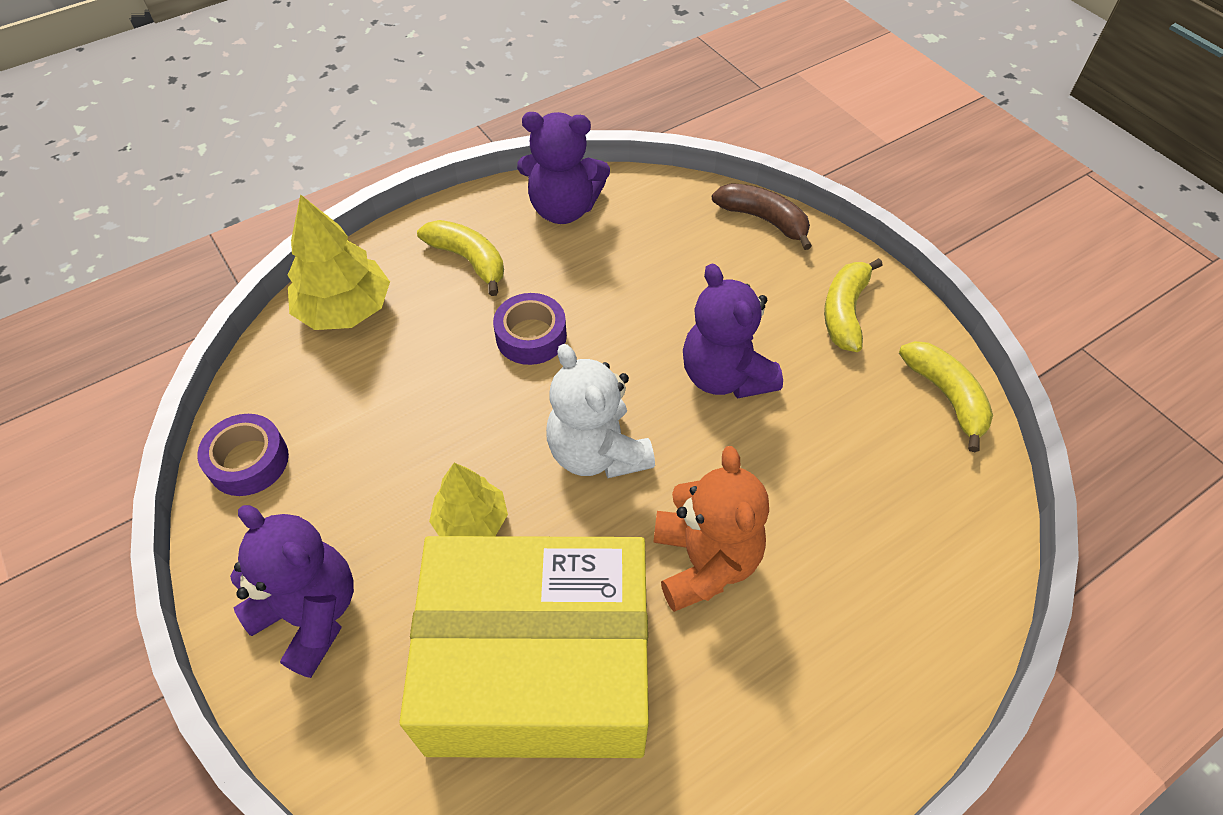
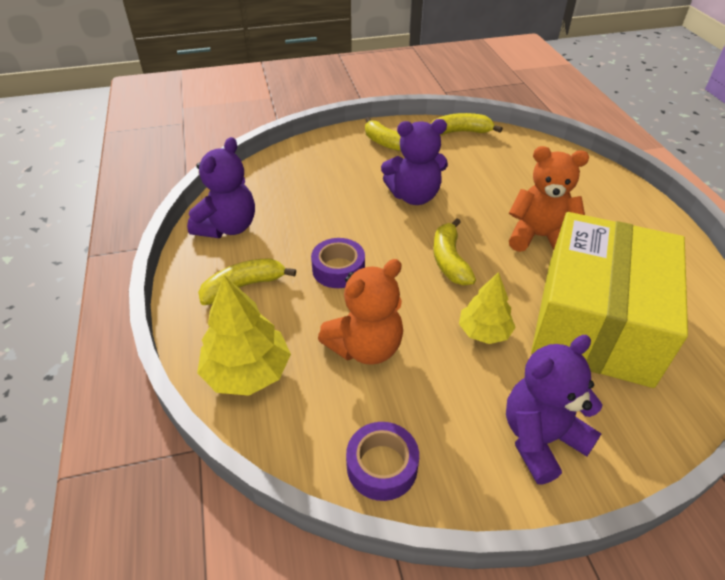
camera: 70 degrees left, 10 degrees down
(408, 401) = (365, 347): none -> orange teddy bear
(597, 452) = (449, 260): white teddy bear -> yellow banana
(763, 219) = (302, 150): brown banana -> none

